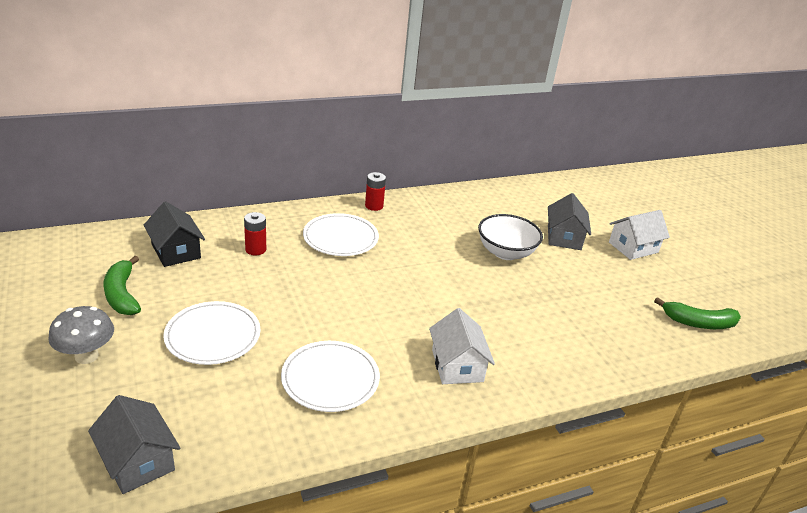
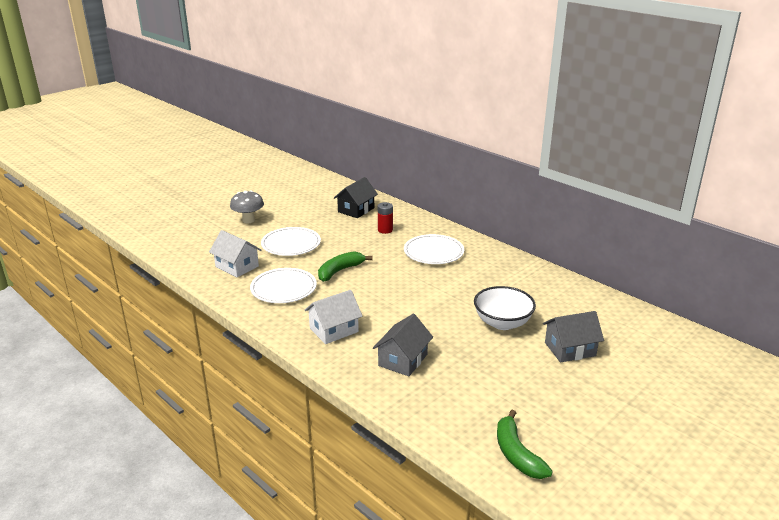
camera: 70 degrees right, 5 degrees down
(122, 294) = (302, 211): green banana -> green banana (340, 271)
(138, 461) = (187, 256): grey house -> grey house (403, 360)
(374, 206) = (493, 252): red battery -> none
(633, 247) = (610, 395): white house -> white house (237, 266)

